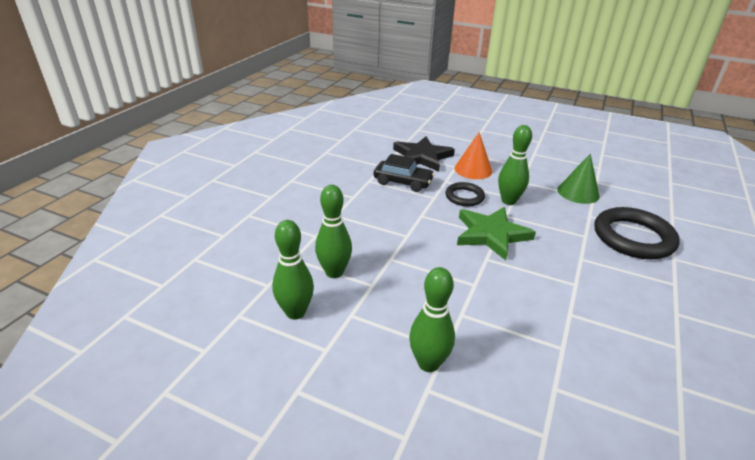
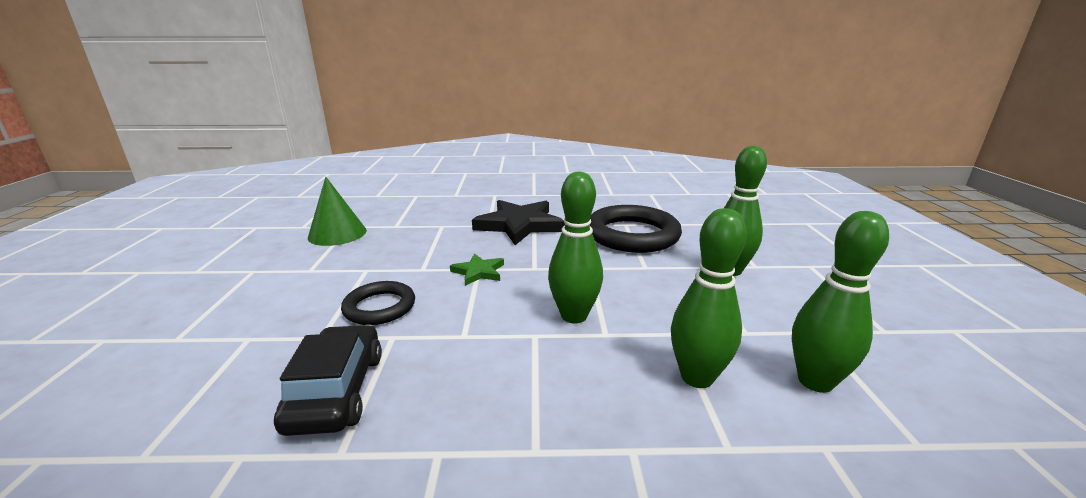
camera: 115 degrees left, 10 degrees down
(422, 157) = (187, 397): black star -> black star (519, 225)
(473, 169) = (265, 316): orange cone -> none
(491, 234) = (479, 272): green star -> green star, size x0.50
(508, 201) = (379, 271): green bowling pin -> green bowling pin (574, 316)
(633, 237) = (430, 207): black ring -> black ring (632, 235)

